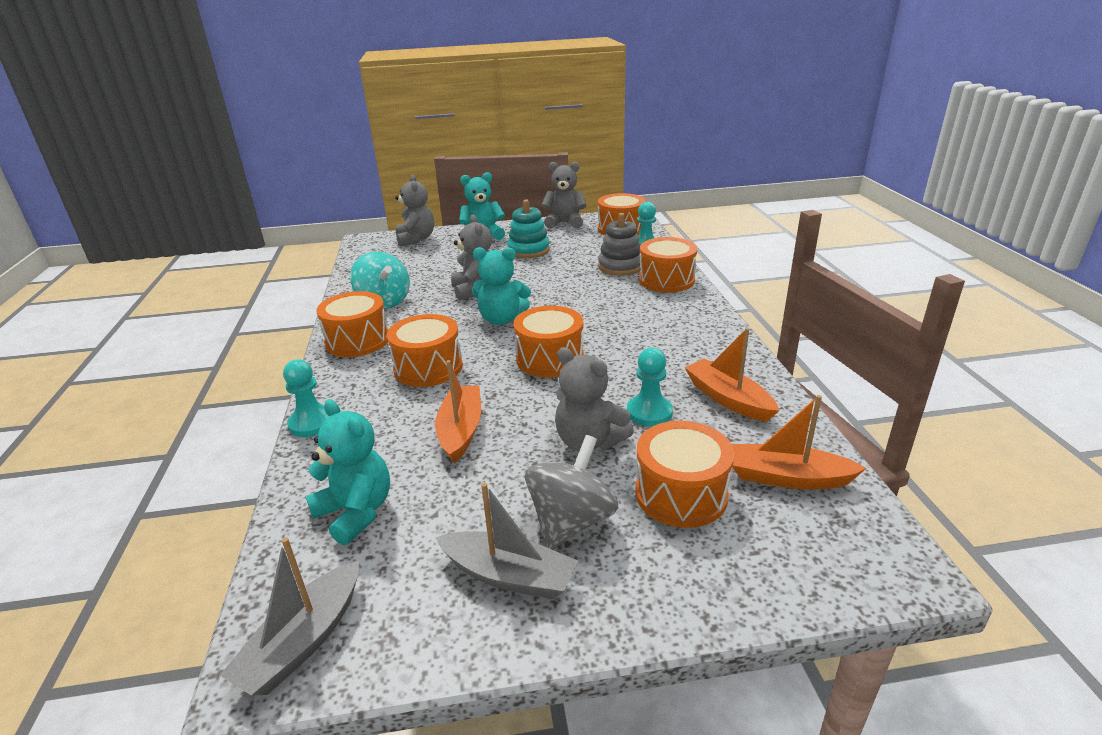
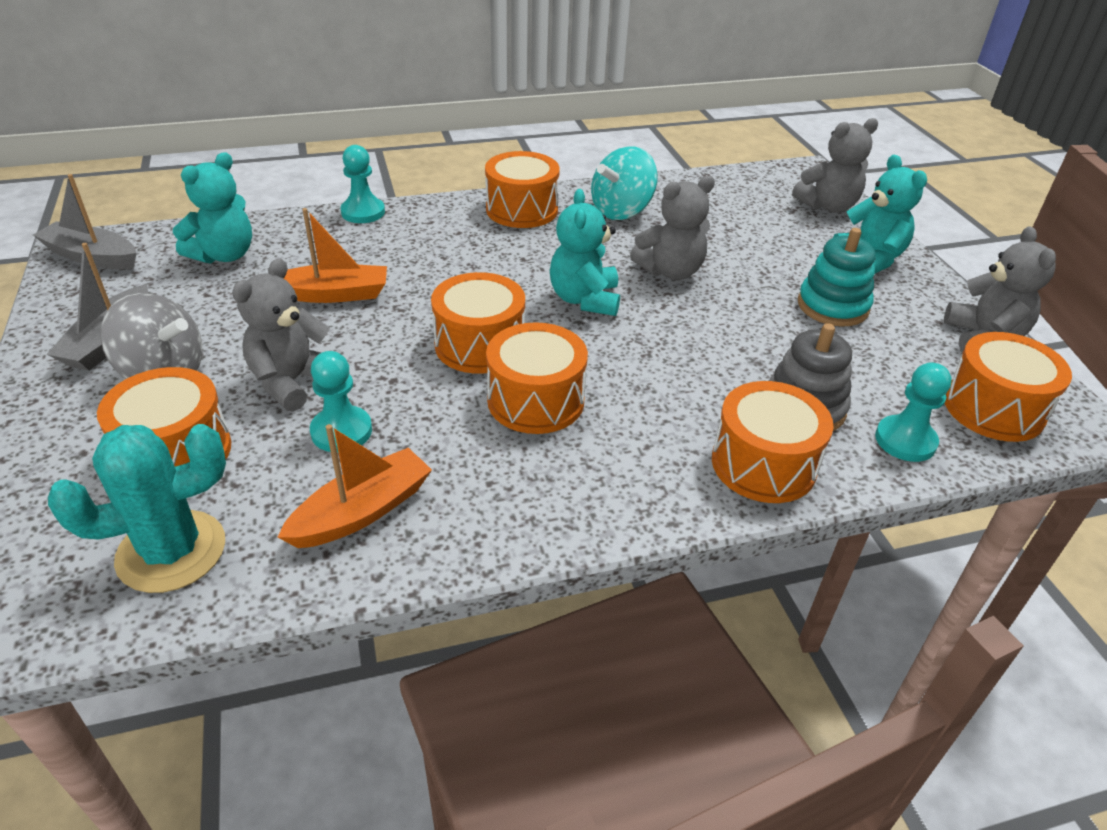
camera: 80 degrees right, 10 degrees up
(428, 368) = (461, 260): orange drum -> orange drum (535, 400)
(787, 478) = (171, 551): orange boat -> turquoise cactus

